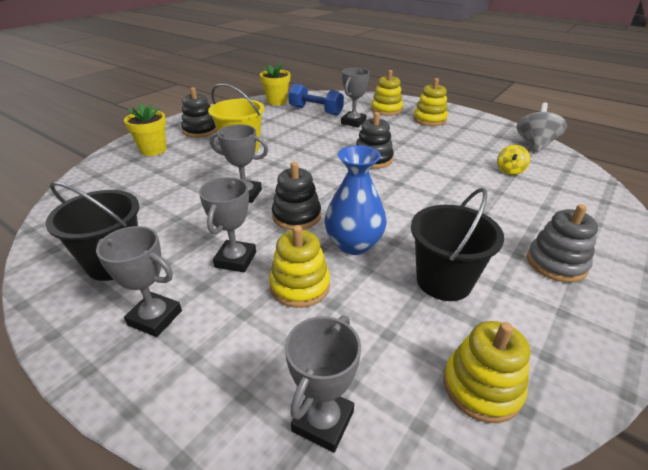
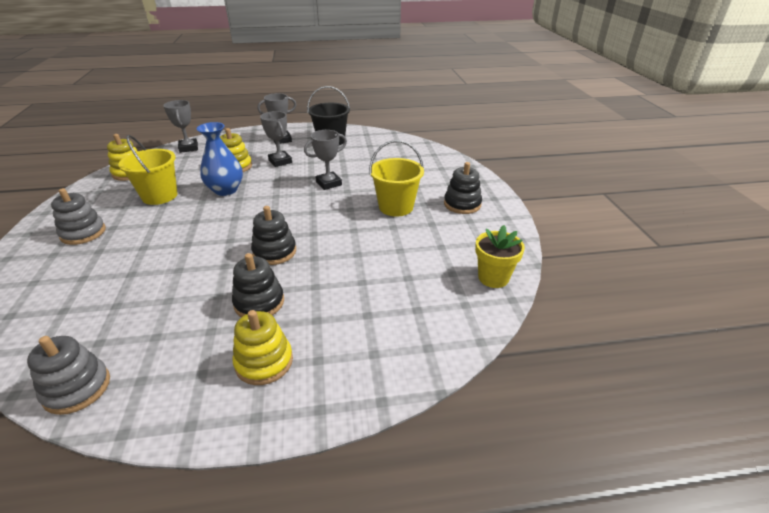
camera: 135 degrees right, 0 degrees up
(153, 150) = (447, 177): yellow flower pot -> none
(296, 216) = (277, 187): black stacking toy -> black stacking toy (259, 303)
(316, 111) = (424, 288): blue dumbbell -> none
(353, 122) = (355, 293): grey trophy -> none
(386, 110) = (346, 349): yellow stacking toy -> none
(444, 281) = (159, 196): black bucket -> yellow bucket
(510, 170) = (119, 309): yellow spinning top -> none
(535, 144) = (77, 388): grey spinning top -> grey stacking toy

